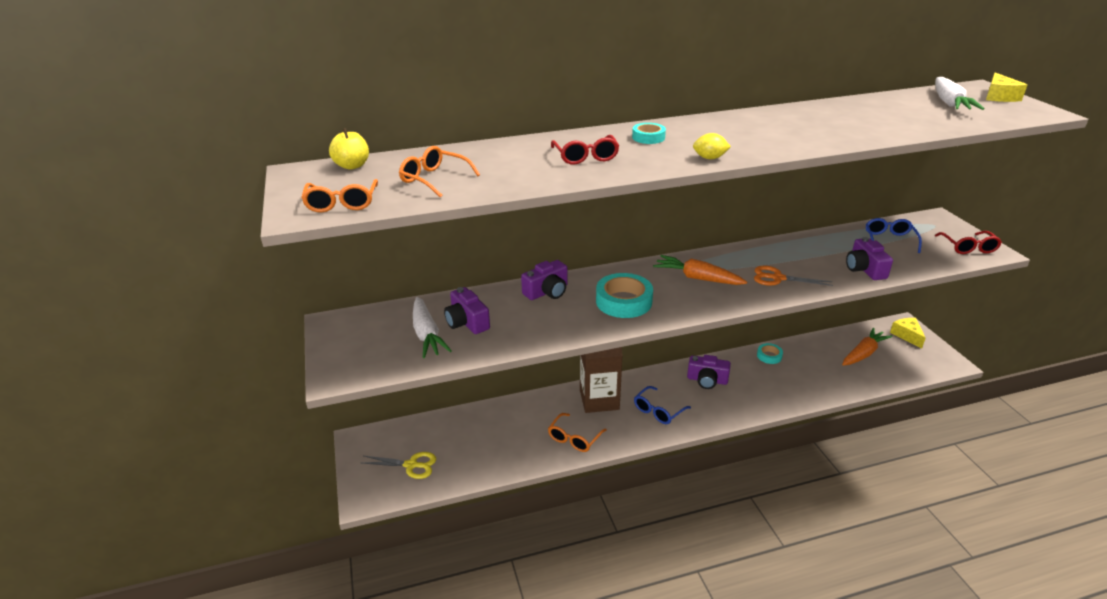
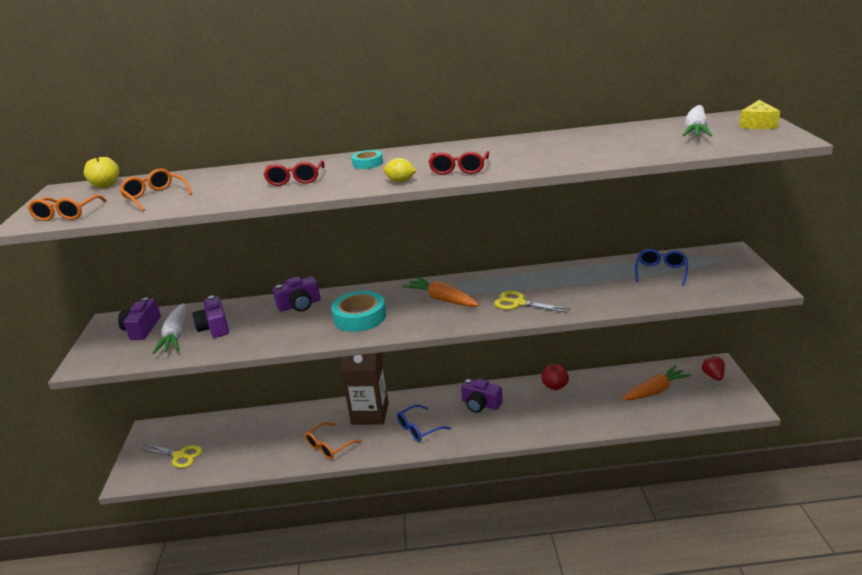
camera: 15 degrees right, 5 degrees down
(769, 356) = (555, 386): turquoise tape -> red apple
(777, 278) = (519, 303): orange scissors -> yellow scissors
(864, 269) = (613, 299): purple camera -> purple camera (142, 329)
(907, 335) = (713, 376): yellow cheese -> red strawberry
(968, 247) = (742, 282): red glasses -> red glasses (459, 169)

